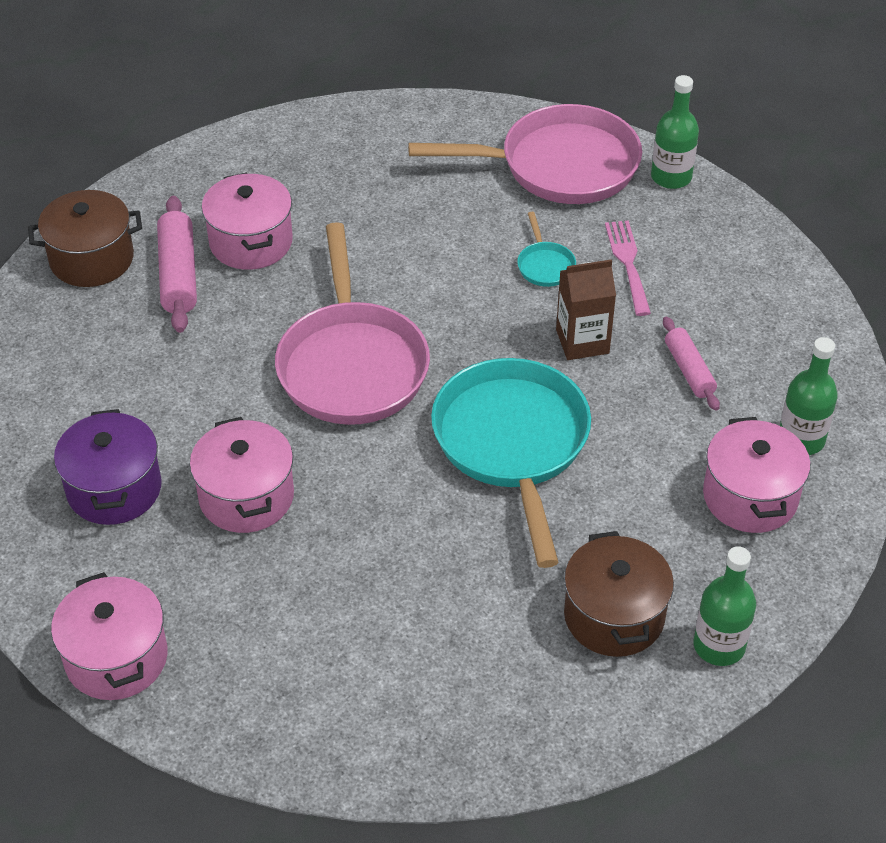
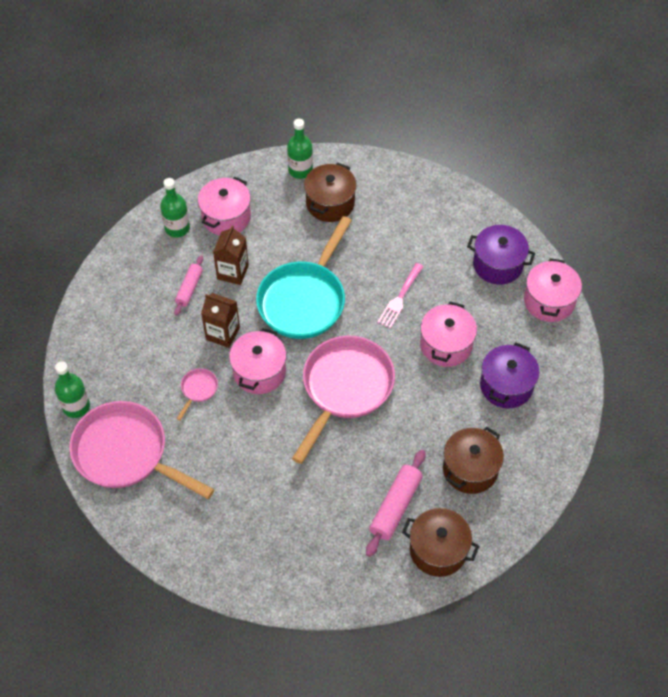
camera: 145 degrees left, 10 degrees up
(104, 360) = (470, 469): none -> brown pot
(245, 673) = (498, 264): none -> purple pot
(251, 242) = (340, 505): pink pot -> pink pot (259, 372)
(545, 265) = (198, 390): turquoise pan -> pink pan
(628, 263) = (156, 365): pink fork -> pink fork (400, 298)
(653, 424) = (233, 272): none -> brown carton

